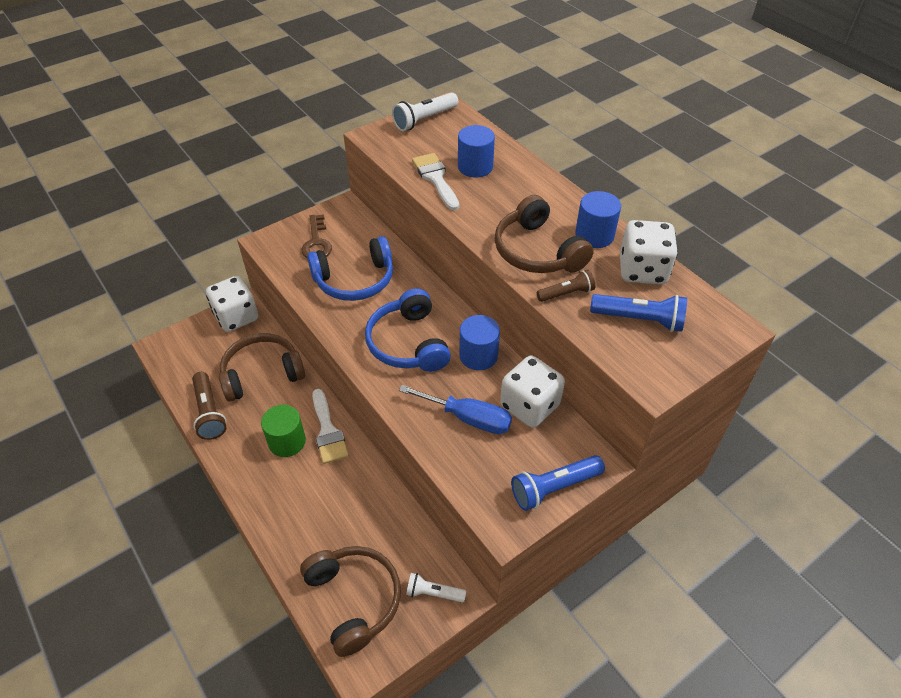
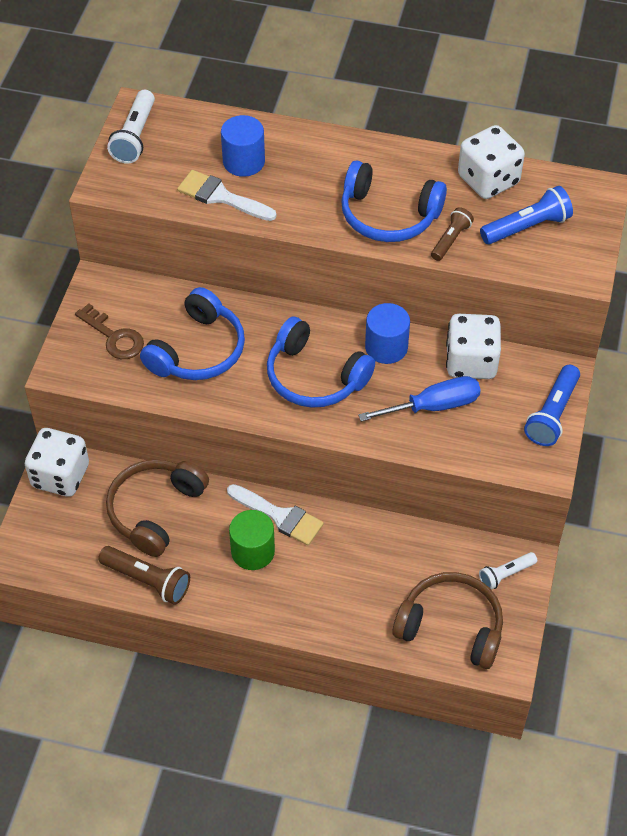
camera: 40 degrees left, 5 degrees up
(537, 251) = (388, 215): brown headphones -> blue headphones
(594, 235) = (419, 170): blue cylinder -> none

